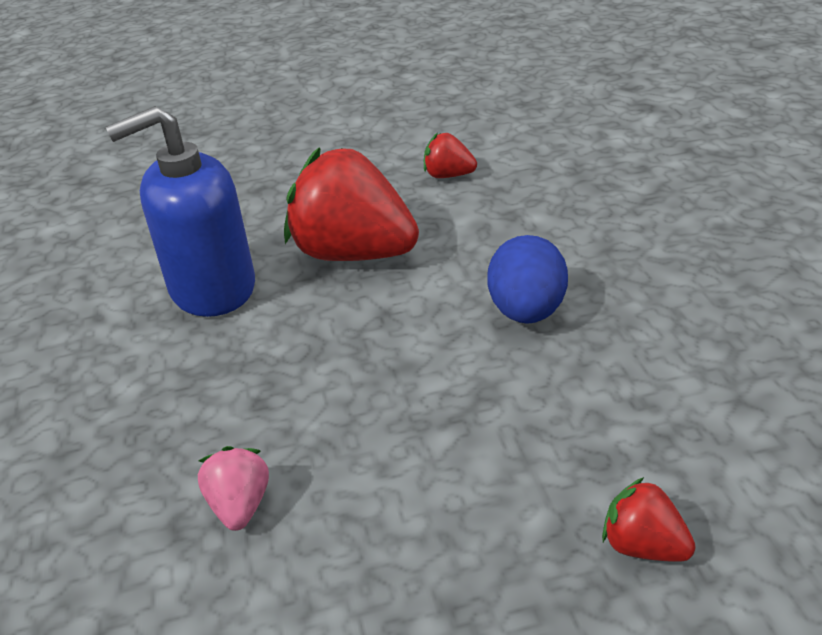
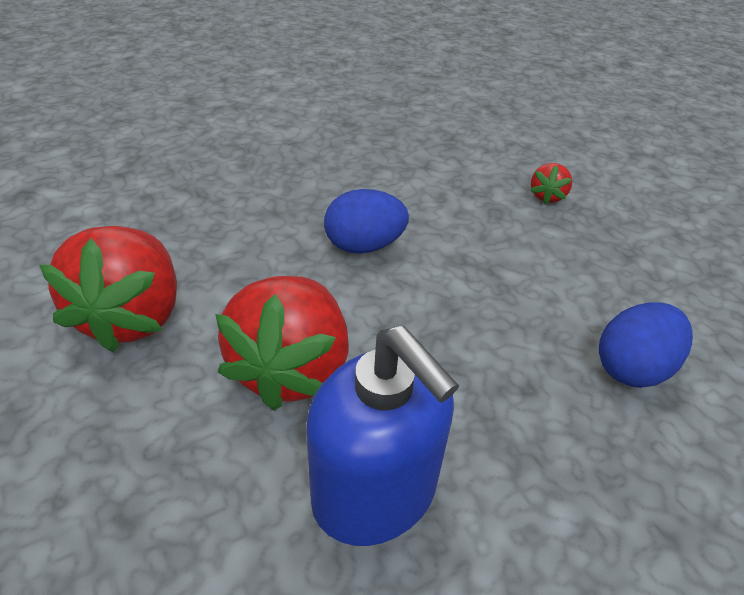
camera: 110 degrees left, 5 degrees up
(240, 506) = (632, 368): pink strawberry -> blue egg
(448, 175) = (133, 316): red strawberry -> red strawberry, size x2.20

